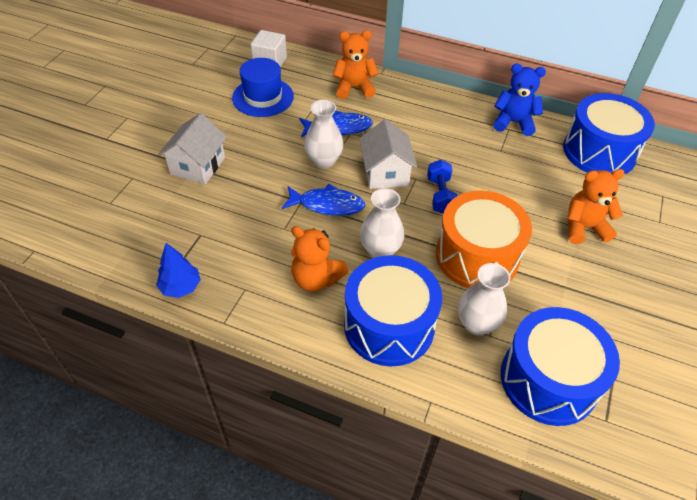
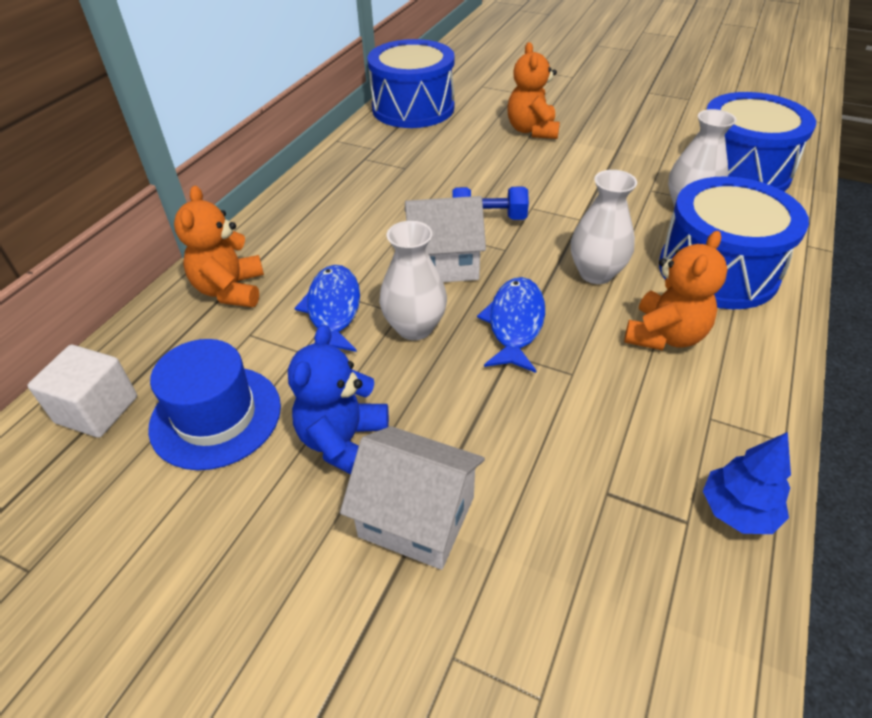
camera: 85 degrees left, 5 degrees down
(477, 256) = (588, 199): orange drum -> none
(513, 122) = (352, 154): blue teddy bear -> blue teddy bear (343, 441)

